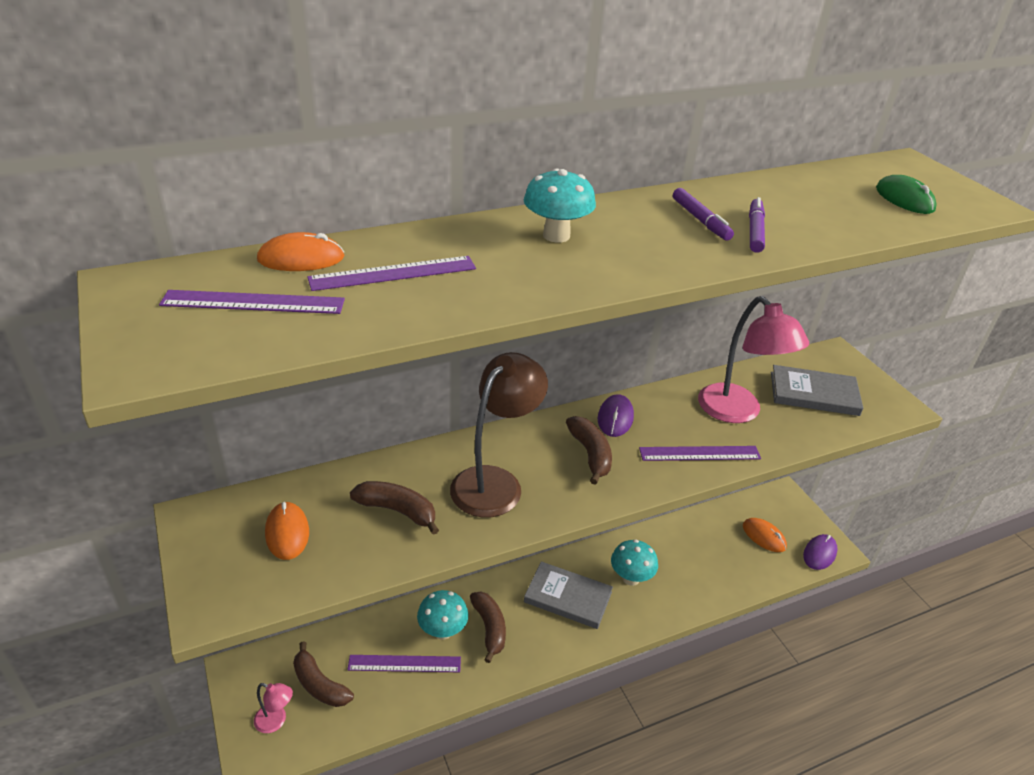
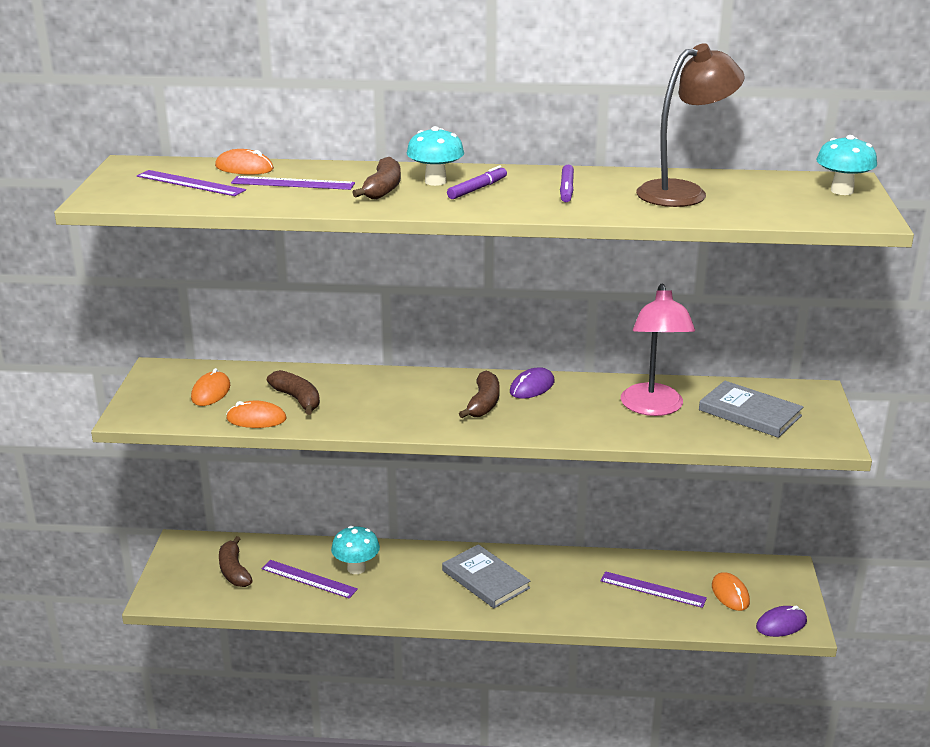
camera: 30 degrees right, 10 degrees down
(276, 721) = (187, 582): pink lamp -> none
(373, 557) = (256, 419): none -> orange mouse
(489, 628) = (397, 579): brown banana -> brown banana (383, 189)
(495, 482) = (387, 401): brown lamp -> brown lamp (683, 192)
(631, 578) = (558, 584): turquoise mushroom -> turquoise mushroom (842, 191)
(699, 453) = (582, 425): purple ruler -> purple ruler (653, 589)
(755, 231) = (602, 201): purple marker -> purple marker (477, 189)
(904, 199) = (786, 203): green mouse -> none

